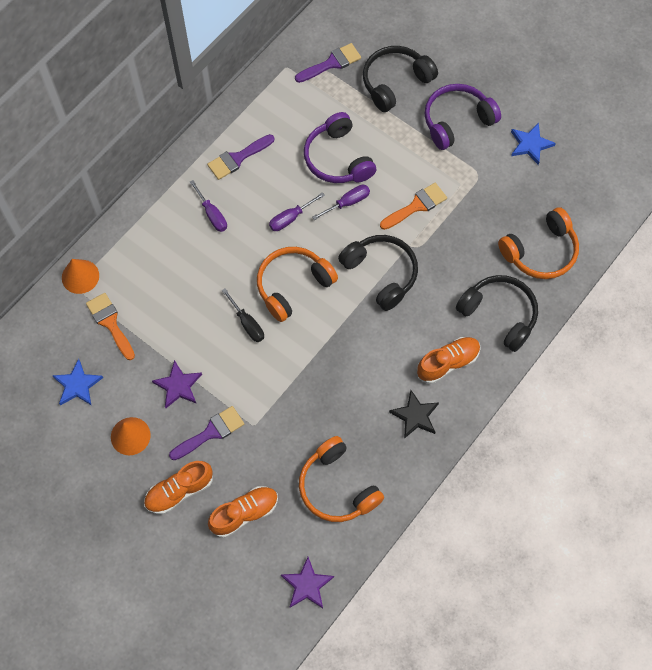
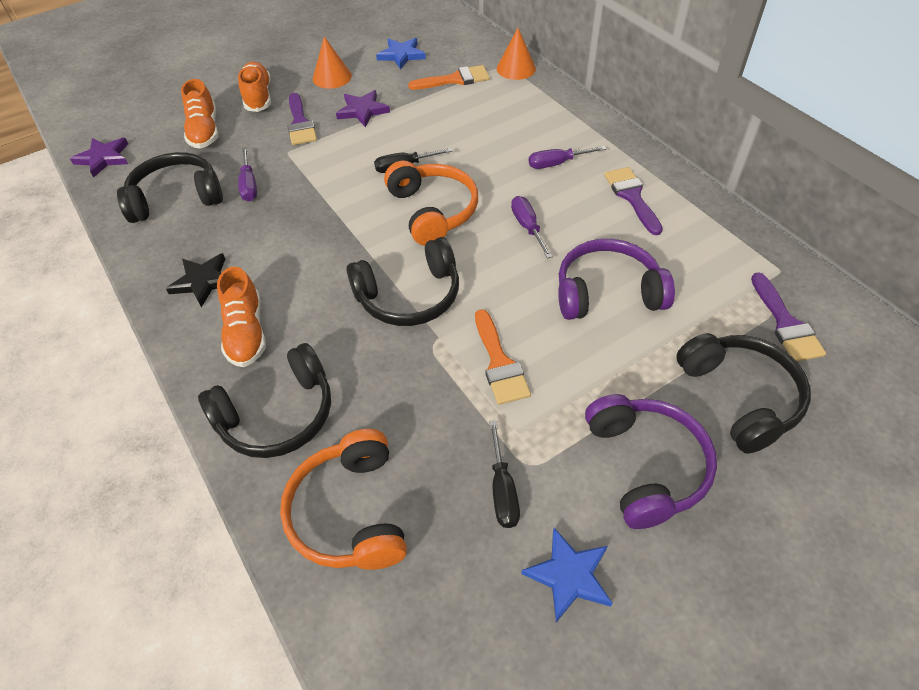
camera: 110 degrees right, 15 degrees down
(337, 487) = (176, 198): orange headphones -> black headphones
(347, 203) = (531, 286): purple screwdriver -> purple screwdriver (249, 185)
(497, 184) = (502, 489): none -> black screwdriver

